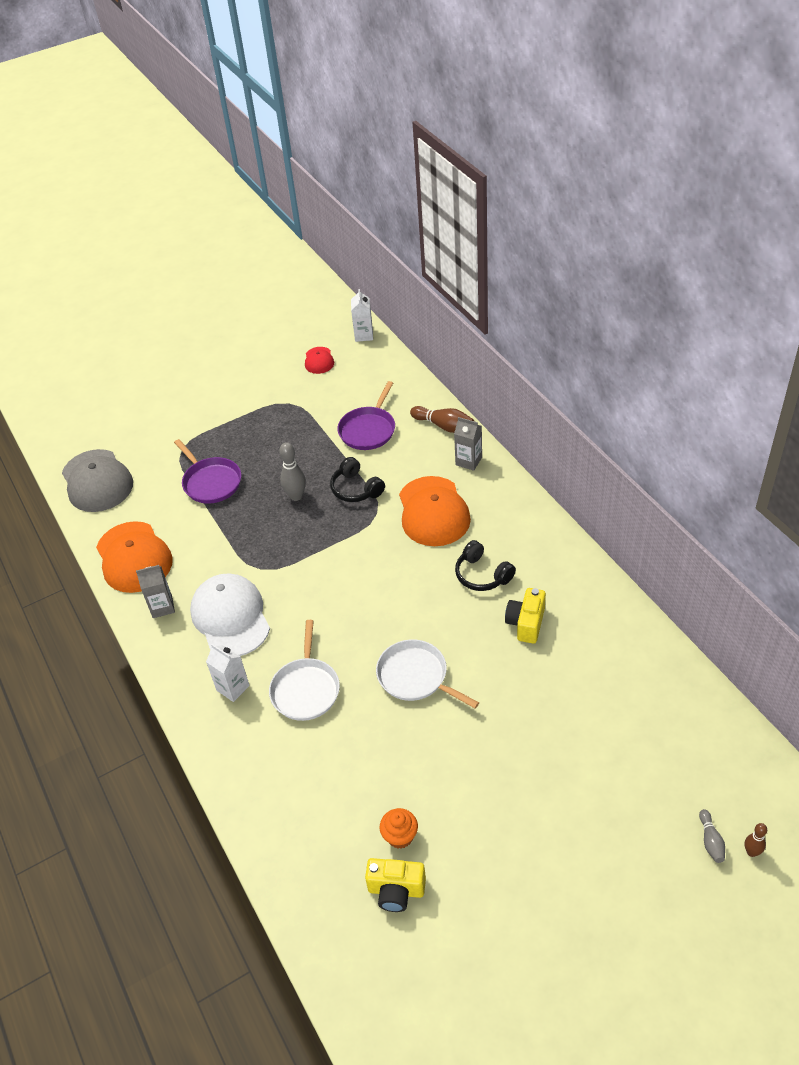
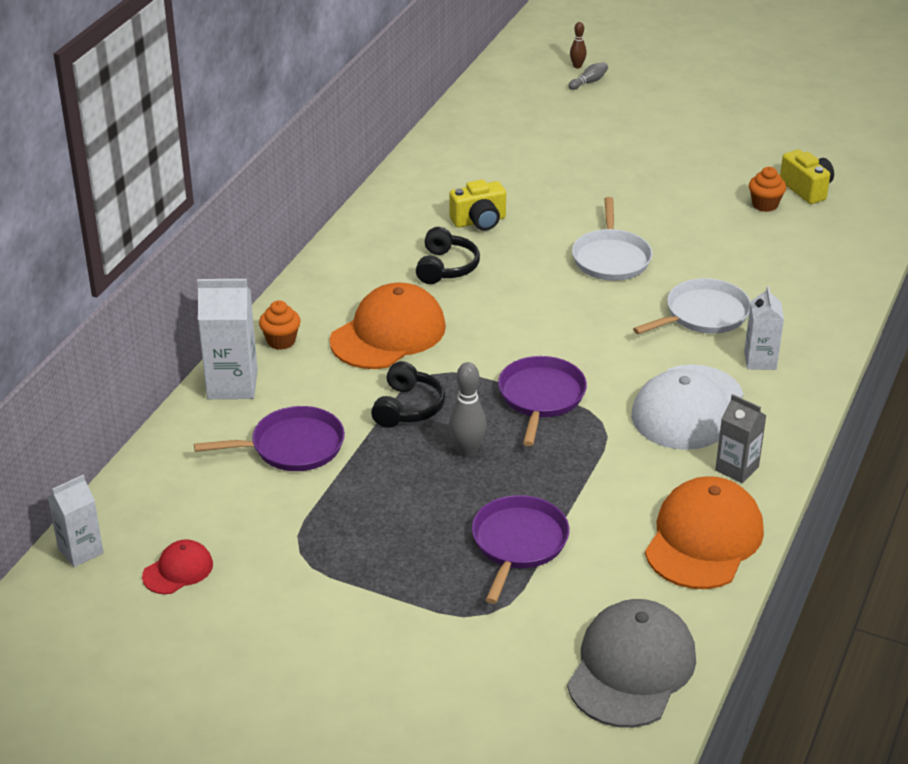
camera: 130 degrees left, 10 degrees down
(308, 552) = (541, 397): none -> purple pan
(444, 426) = (232, 384): brown bowling pin -> white carton
(468, 461) = (281, 341): grey carton -> orange cupcake

